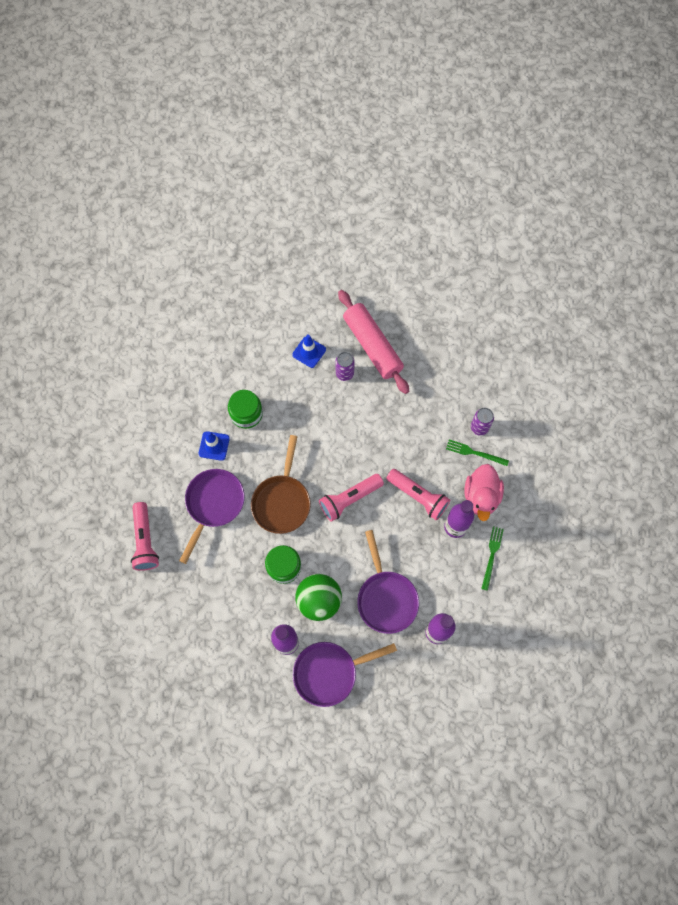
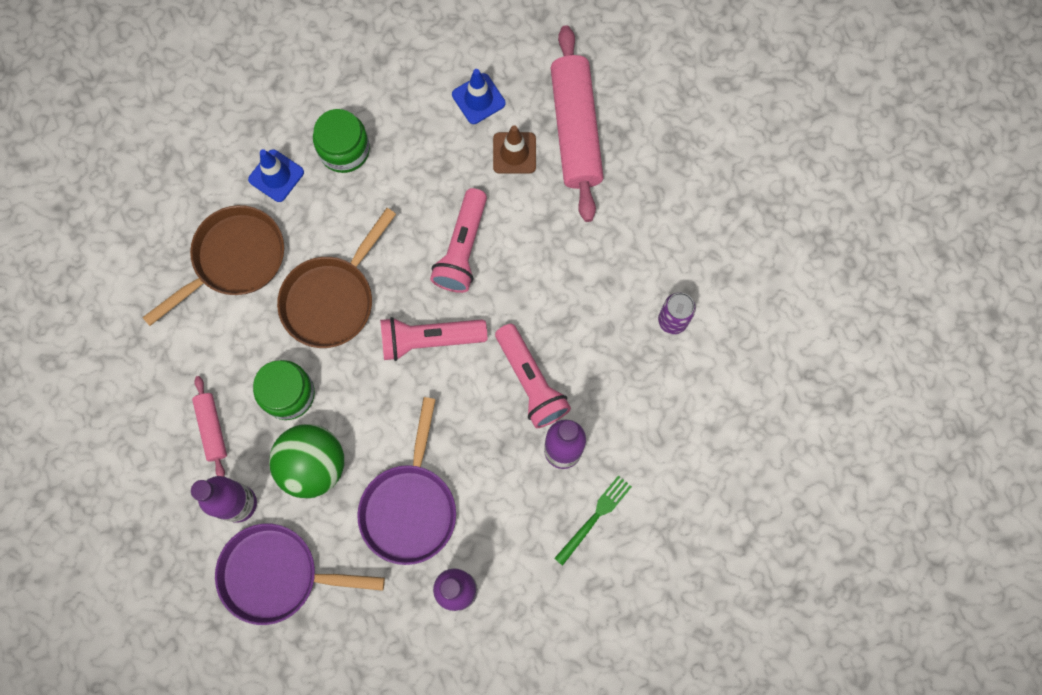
camera: 25 degrees right, 5 degrees up
(145, 541) = (115, 268): pink flashlight -> pink flashlight (462, 248)
(213, 504) = (234, 259): purple pan -> brown pan
(249, 607) = (212, 428): none -> pink rolling pin
(344, 373) = (514, 153): purple can -> brown traffic cone
(474, 453) = (646, 355): green fork -> none
(481, 496) = (623, 424): pink duck -> none

